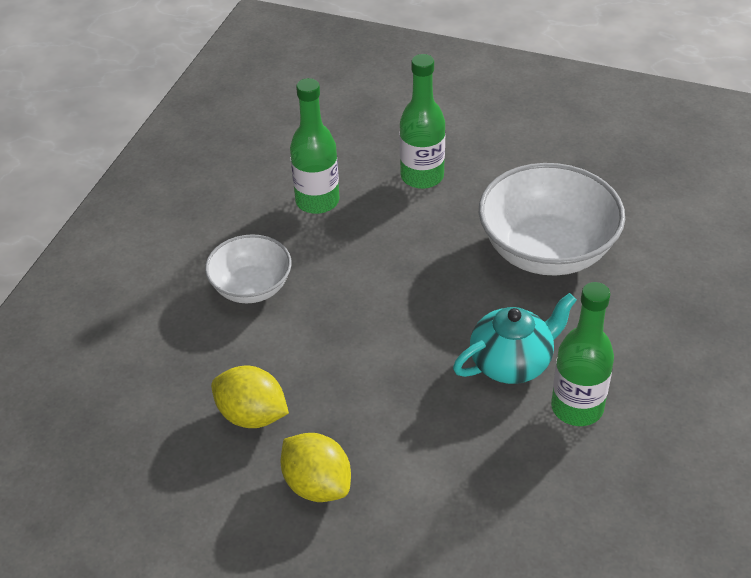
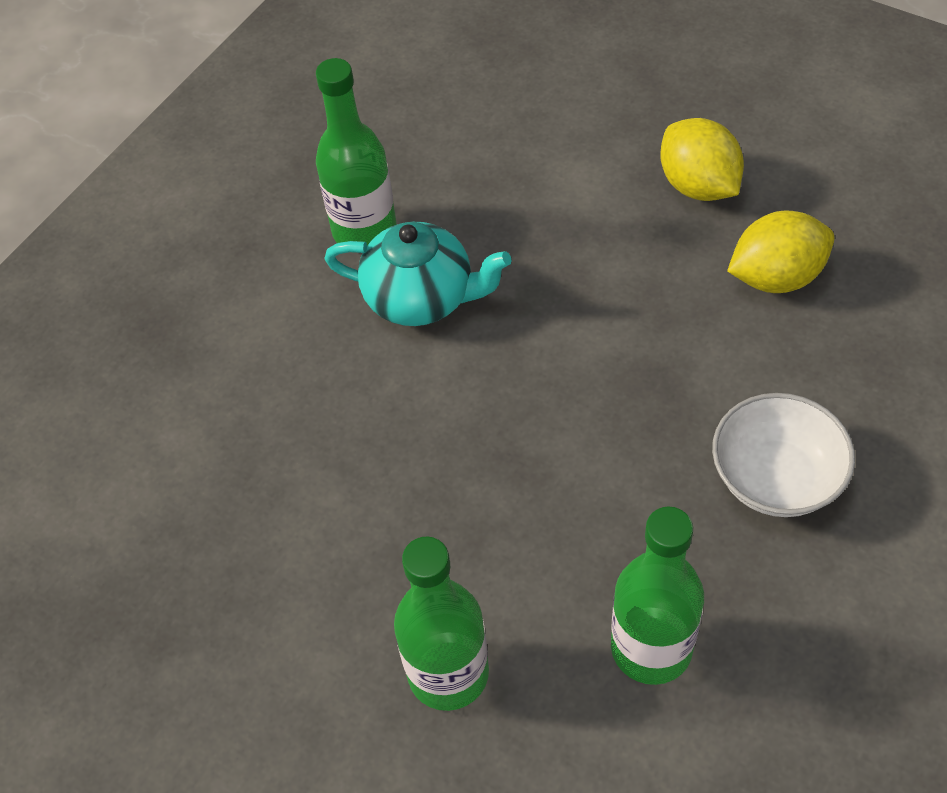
camera: 165 degrees left, 10 degrees up
(252, 415) = (776, 277): yellow lemon -> yellow lemon turned 60 degrees counterclockwise
(512, 363) = (421, 298): turquoise teapot -> turquoise teapot turned 150 degrees counterclockwise
(546, 250) = (298, 469): white bowl -> none

